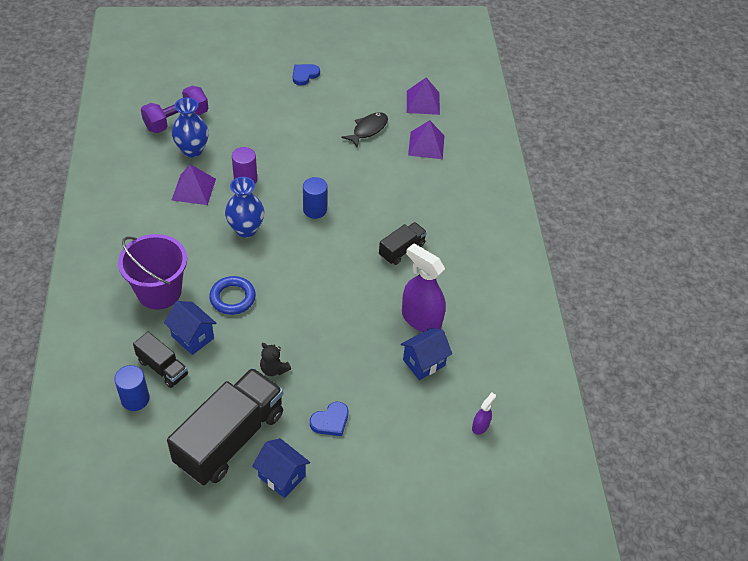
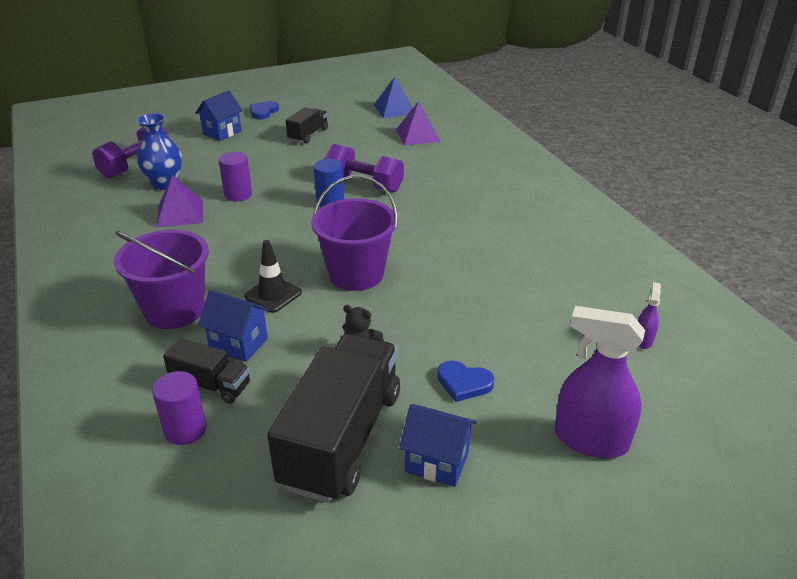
camera: 15 degrees left, 15 degrees down
(135, 399) = (185, 430): blue cylinder -> purple cylinder
(232, 298) = (273, 295): blue ring -> black traffic cone
(246, 229) = (259, 233): blue vase -> none
(301, 296) = (356, 274): none -> purple bucket
(330, 421) = (464, 383): blue heart -> blue heart turned 75 degrees clockwise
(351, 196) = (364, 184): none -> purple dumbbell
(368, 129) = (352, 135): black fish -> none
(402, 250) = (445, 213): black truck -> black truck (308, 135)
(421, 319) = (506, 263): purple spray bottle -> purple spray bottle (590, 440)
(423, 102) = (394, 109): purple pyramid -> blue pyramid
(423, 362) = (536, 299): blue house -> blue house (222, 132)

